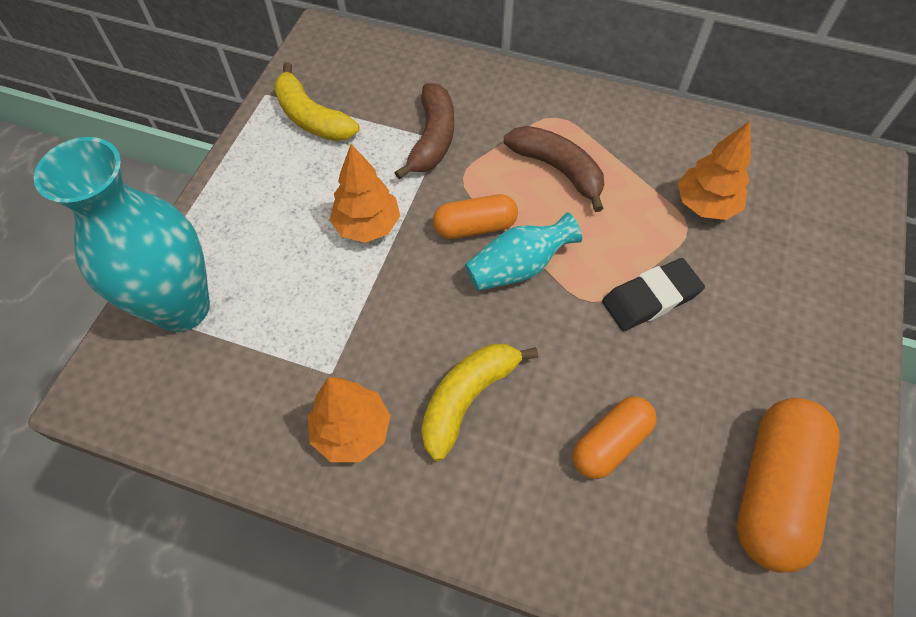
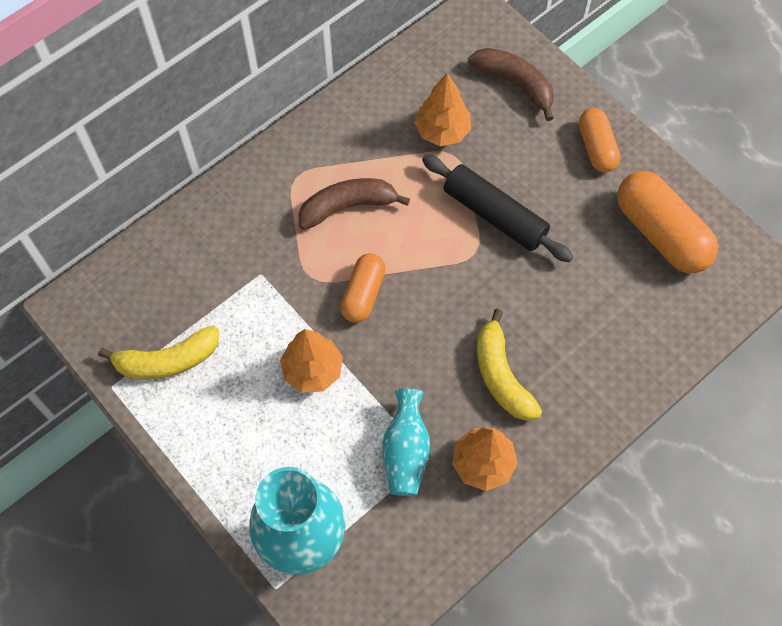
camera: 60 degrees left, 5 degrees up
(432, 139) = (257, 278): brown banana -> brown banana (515, 84)
(518, 267) = (417, 284): turquoise vase -> turquoise vase (405, 451)
(610, 443) = (582, 305): orange capsule -> orange capsule (596, 148)
(651, 298) = (494, 215): black eraser -> black rolling pin

